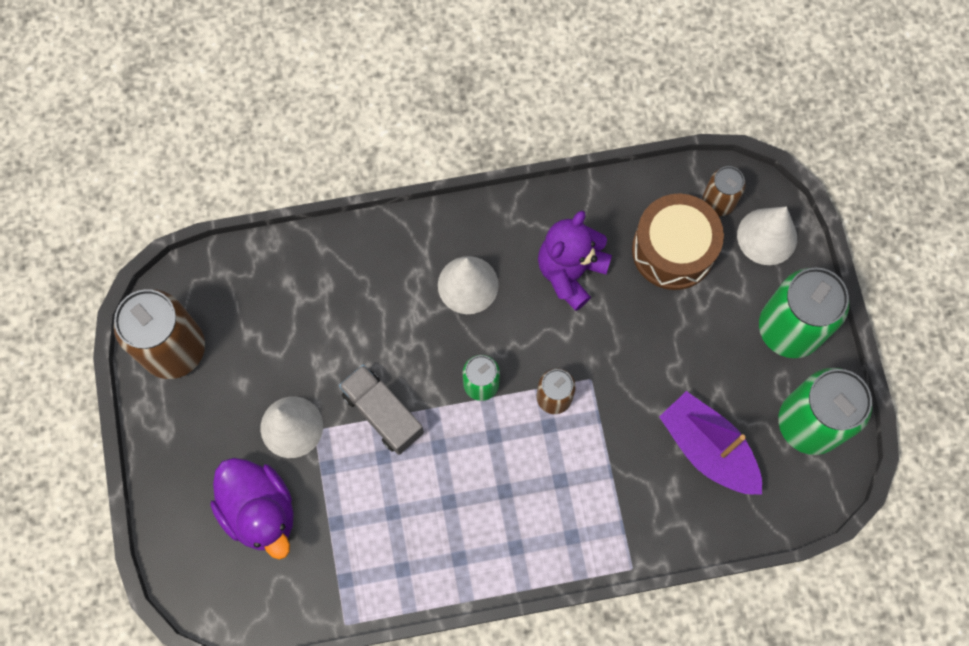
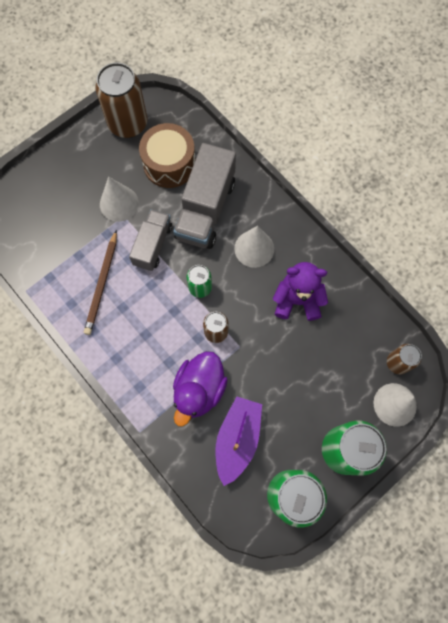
camera: 60 degrees right, 0 degrees up
(260, 511) = (64, 213): purple duck -> purple duck (199, 390)
(373, 315) = (206, 209): none -> grey truck
(399, 512) = (102, 284): none -> brown pencil
(673, 250) = (349, 352): brown drum -> brown drum (169, 164)

